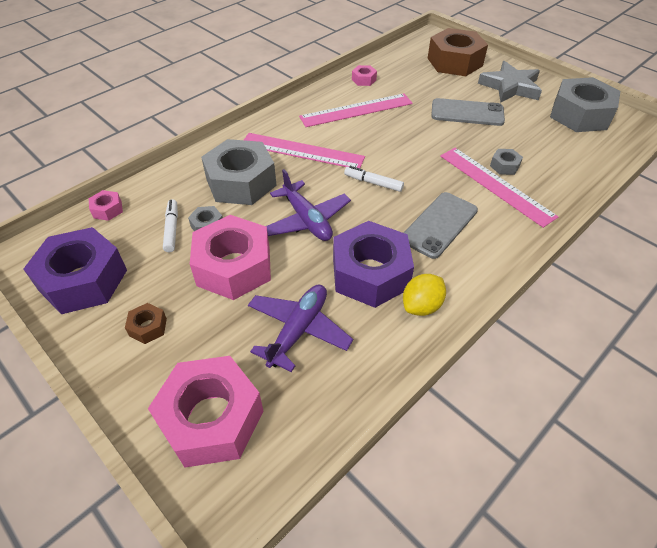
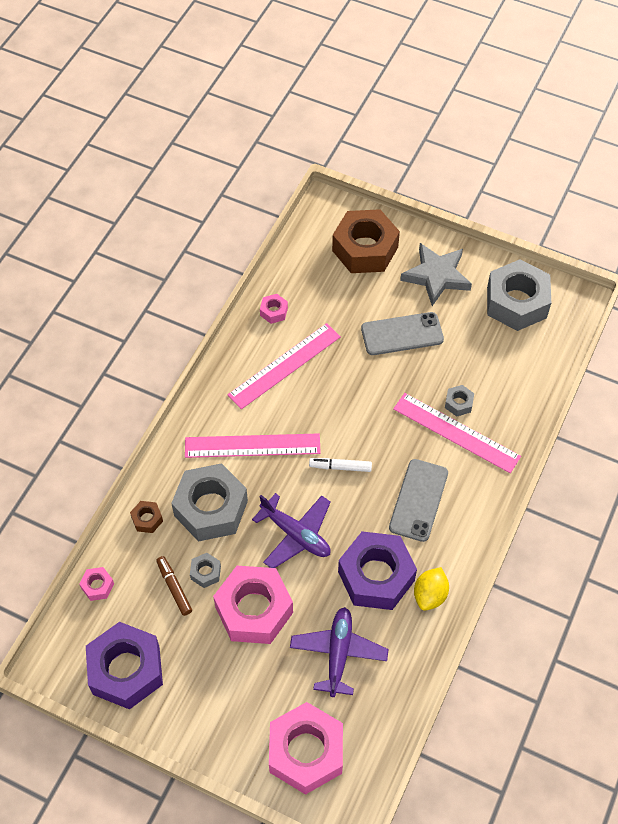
camera: 20 degrees left, 10 degrees up
(148, 327) = (212, 695): brown nut -> brown nut (147, 519)
(172, 229) = (174, 587): white marker -> brown marker

